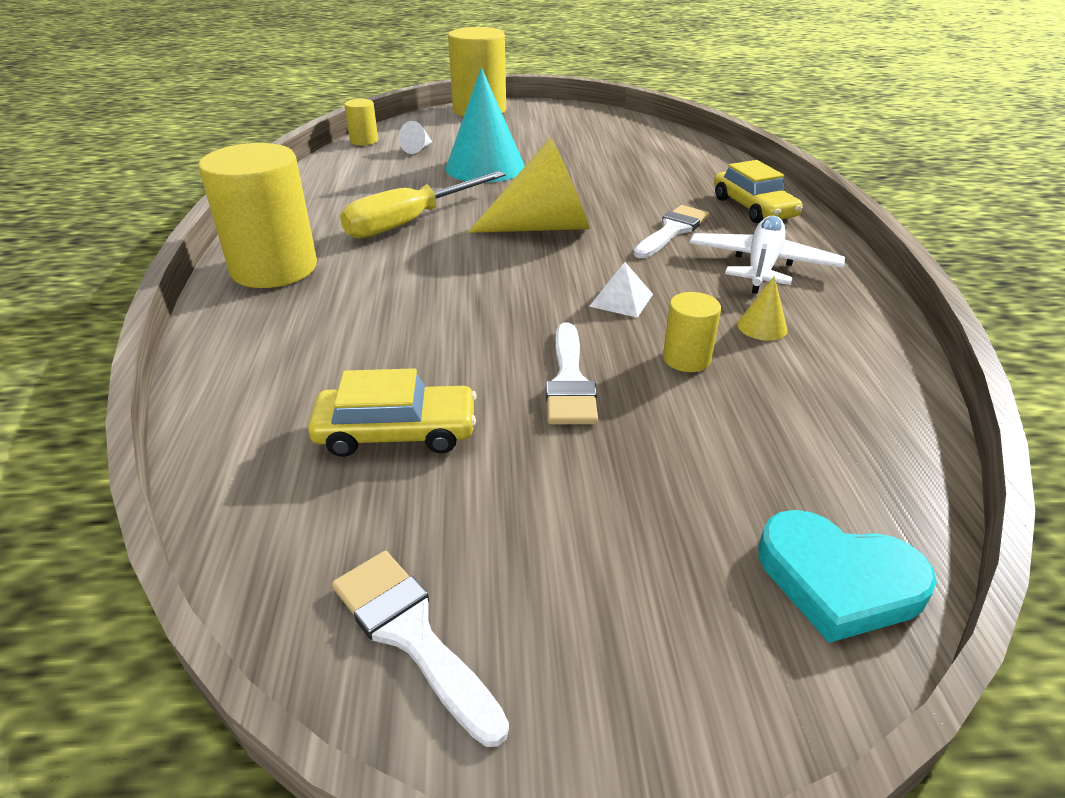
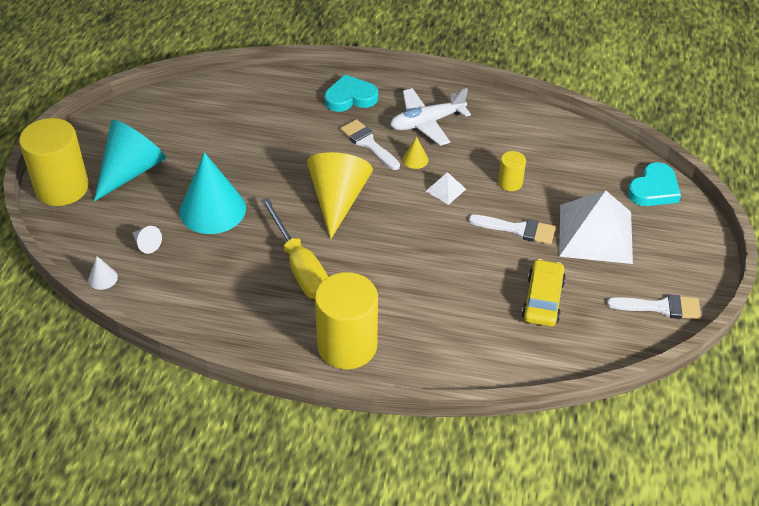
camera: 75 degrees left, 10 degrees up
(364, 141) = (103, 278): yellow cylinder -> white cone
(412, 634) = (660, 307): white brush -> white brush turned 150 degrees counterclockwise
(521, 128) = (131, 171): none -> turquoise cone
(615, 487) = (595, 233): none -> white pyramid
(753, 208) = (350, 97): yellow car -> turquoise heart
(762, 265) = (427, 122): white plane -> white plane turned 60 degrees counterclockwise
(762, 327) = (489, 146): yellow cone -> yellow cone (415, 159)

